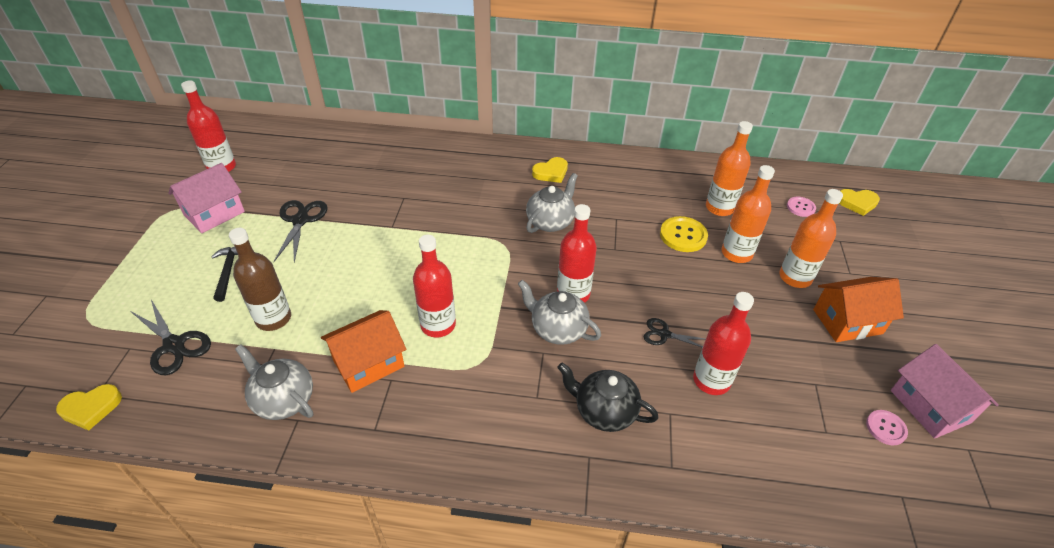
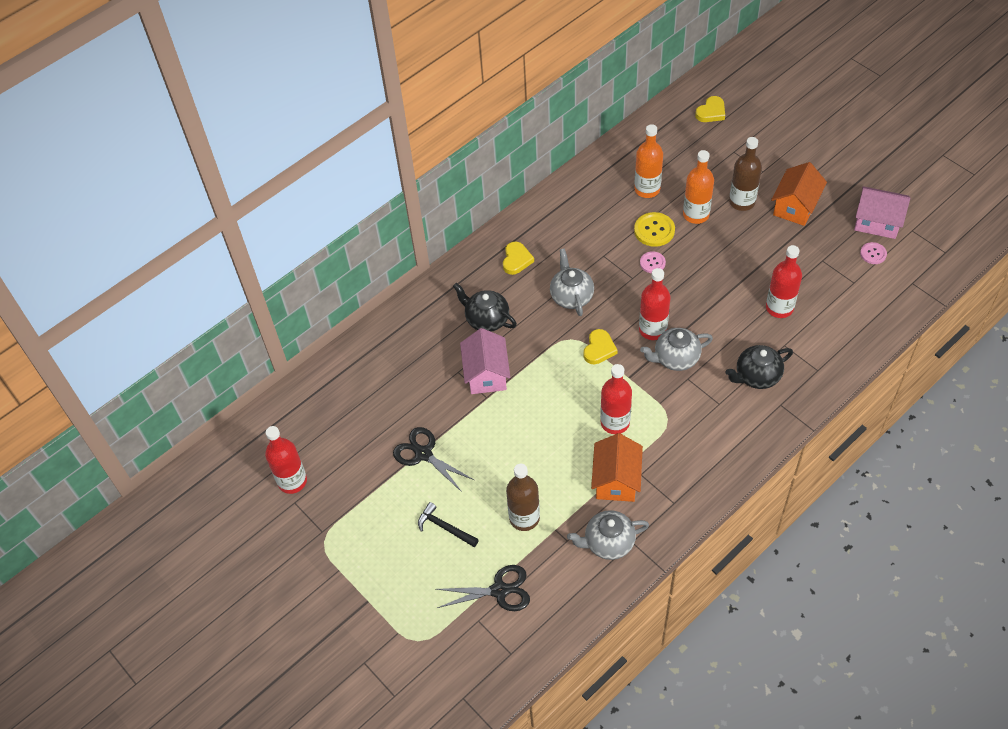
camera: 45 degrees left, 10 degrees up
(91, 408) = (522, 660): yellow heart -> yellow heart (599, 349)
(214, 213) = (358, 510): pink house -> pink house (486, 374)
(473, 186) = (486, 319): none -> black teapot
(664, 334) = (727, 305): black scissors -> none
(795, 277) = (742, 202): orange bottle -> brown bottle
(800, 207) = (687, 145): pink button -> pink button (652, 263)

